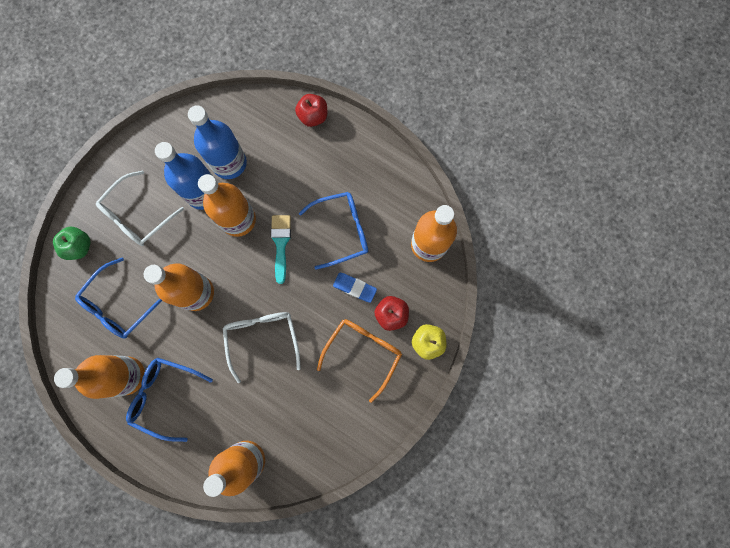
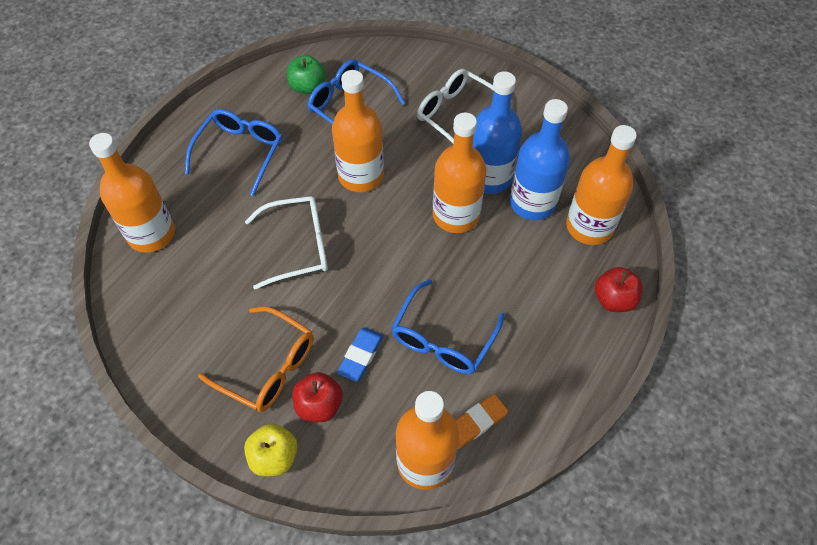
camera: 90 degrees right, 20 degrees down
(79, 247) = (418, 67): green apple -> green apple (307, 87)
(127, 375) = (268, 117): orange bottle -> orange bottle (589, 227)
(281, 244) = (424, 264): turquoise brush -> none
(341, 231) = (443, 337): blue glasses -> blue glasses turned 45 degrees clockwise
(402, 212) = (475, 423): none -> orange eraser

